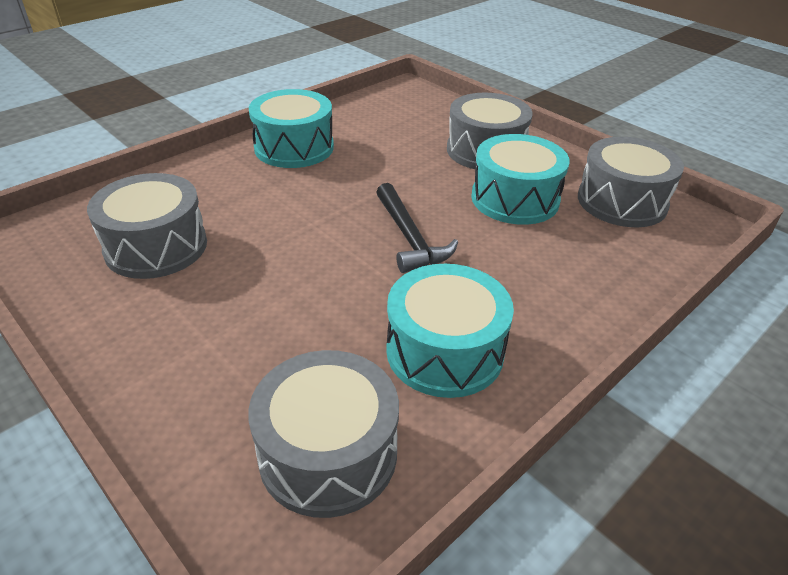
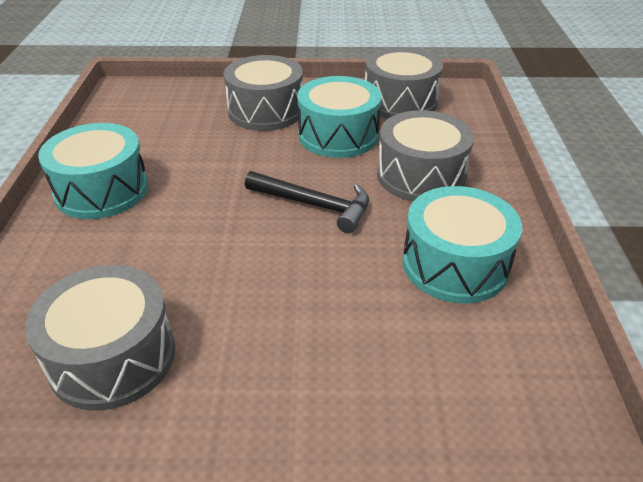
camera: 45 degrees left, 0 degrees up
(328, 453) = (498, 385): grey drum -> grey drum (421, 176)

